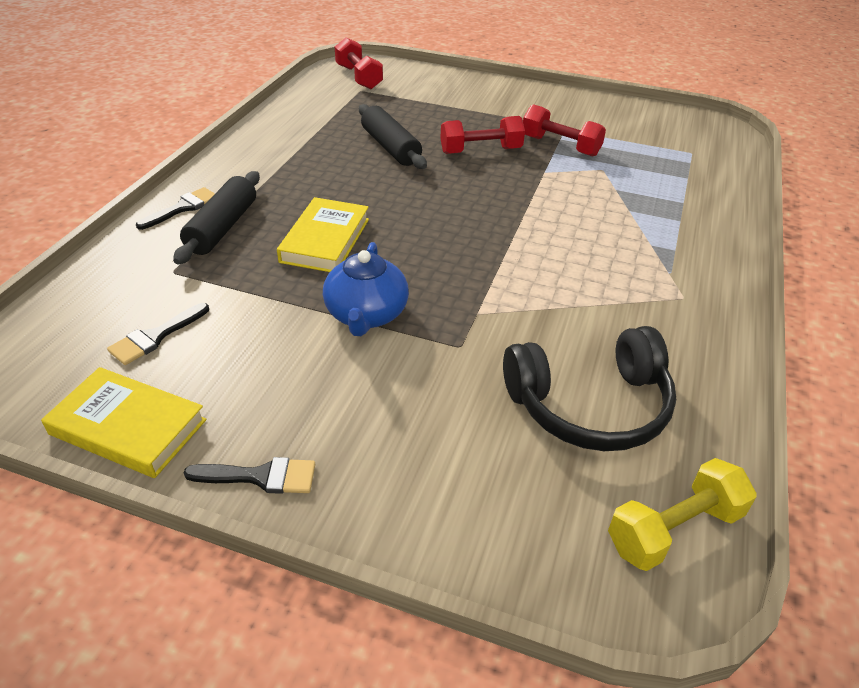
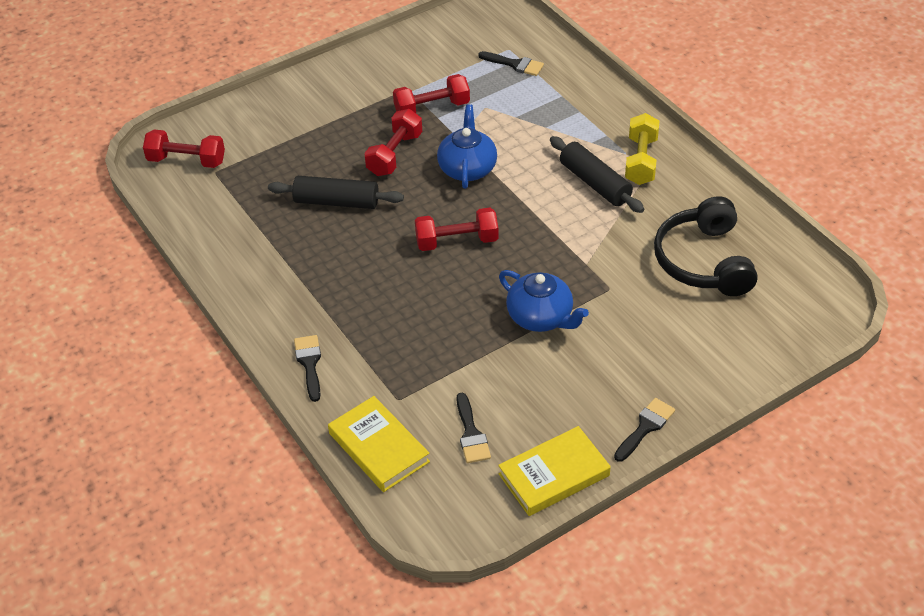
camera: 50 degrees left, 5 degrees up
(222, 228) = (363, 350): black rolling pin -> black rolling pin (595, 183)
(325, 240) = (435, 300): yellow book -> yellow book (378, 447)
(414, 222) = (457, 241): none -> red dumbbell
(514, 191) = (467, 168): none -> blue teapot
(590, 405) = (704, 261): black headphones -> black headphones turned 150 degrees clockwise
(674, 529) = (806, 282): yellow dumbbell -> yellow dumbbell (641, 161)
(679, 163) = (515, 64): none -> black brush

